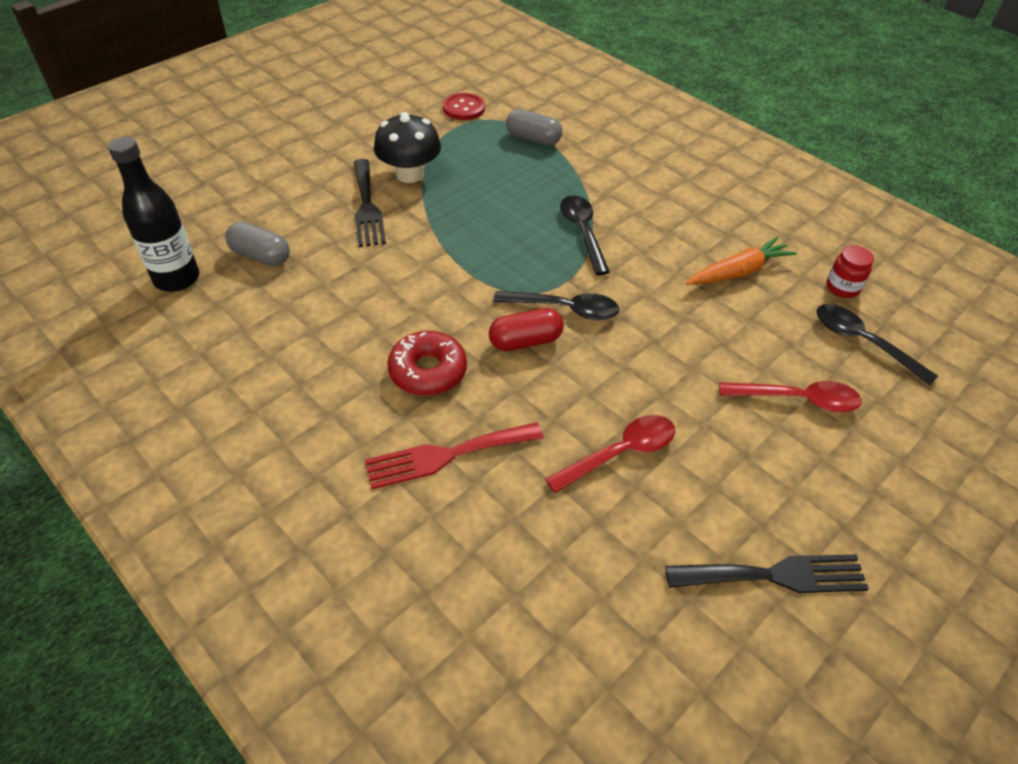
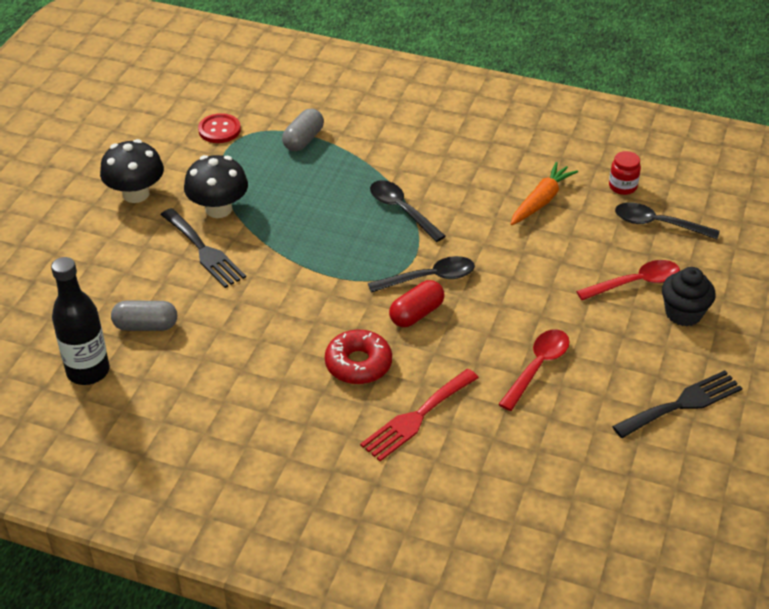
camera: 25 degrees left, 5 degrees down
(349, 138) = (136, 194): none -> black mushroom
(533, 139) = (303, 140): grey capsule -> grey capsule turned 60 degrees counterclockwise
(839, 458) = (683, 313): none -> black cupcake

